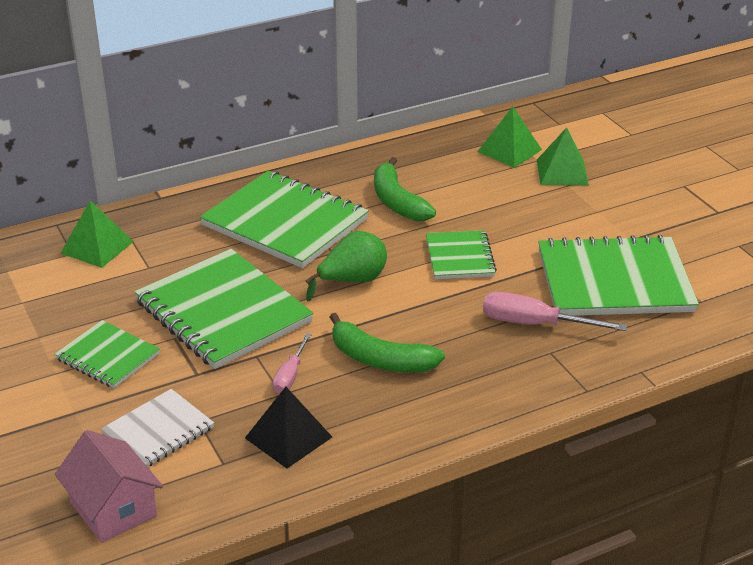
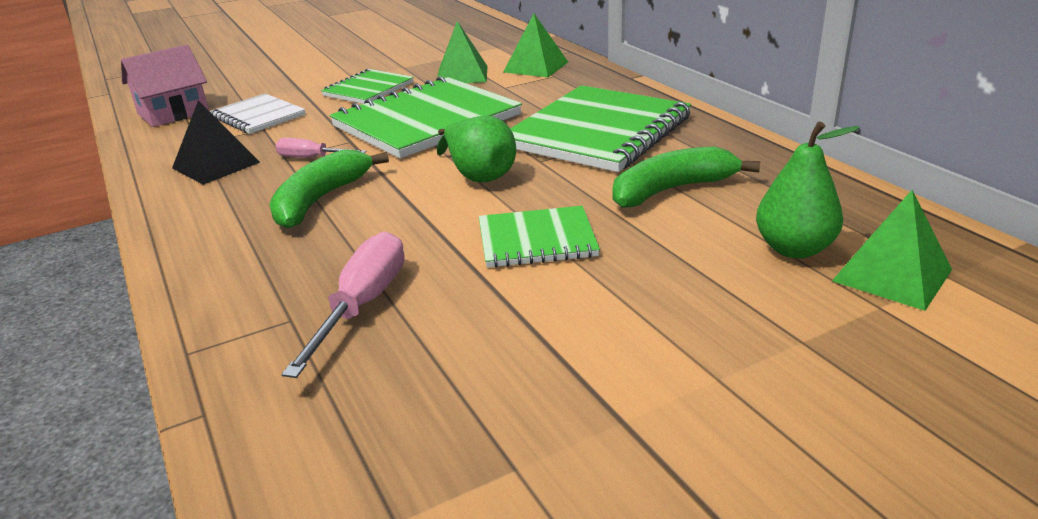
camera: 90 degrees right, 5 degrees down
(480, 172) = (794, 249): none -> green pear
(562, 172) = (850, 334): green pyramid -> green pyramid (462, 75)
(614, 280) = (474, 392): green notebook -> none

